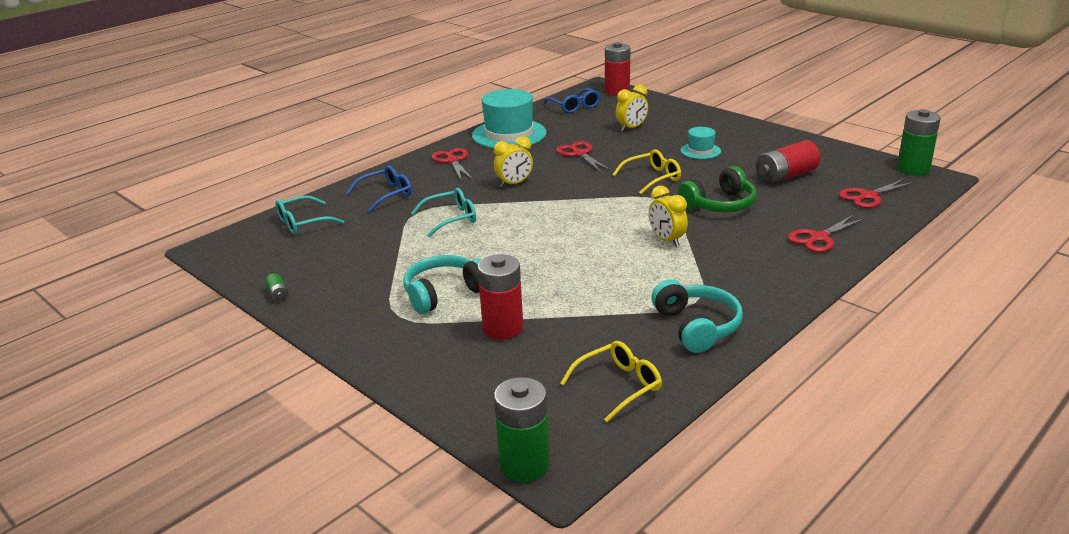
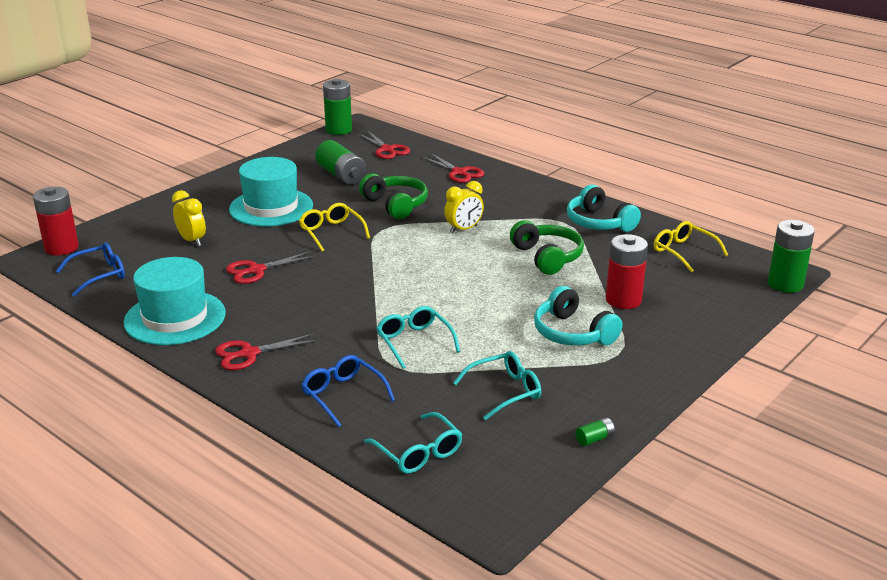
camera: 95 degrees left, 0 degrees up
(363, 256) = (505, 391): none -> turquoise glasses
(514, 184) = (329, 307): yellow clock -> none
(603, 286) = (547, 257): none -> green headphones
(697, 326) = (599, 222): turquoise headphones -> turquoise headphones turned 105 degrees counterclockwise
(700, 151) = (271, 207): turquoise hat -> turquoise hat, size x1.99
(785, 176) = (341, 175): red battery -> green battery

